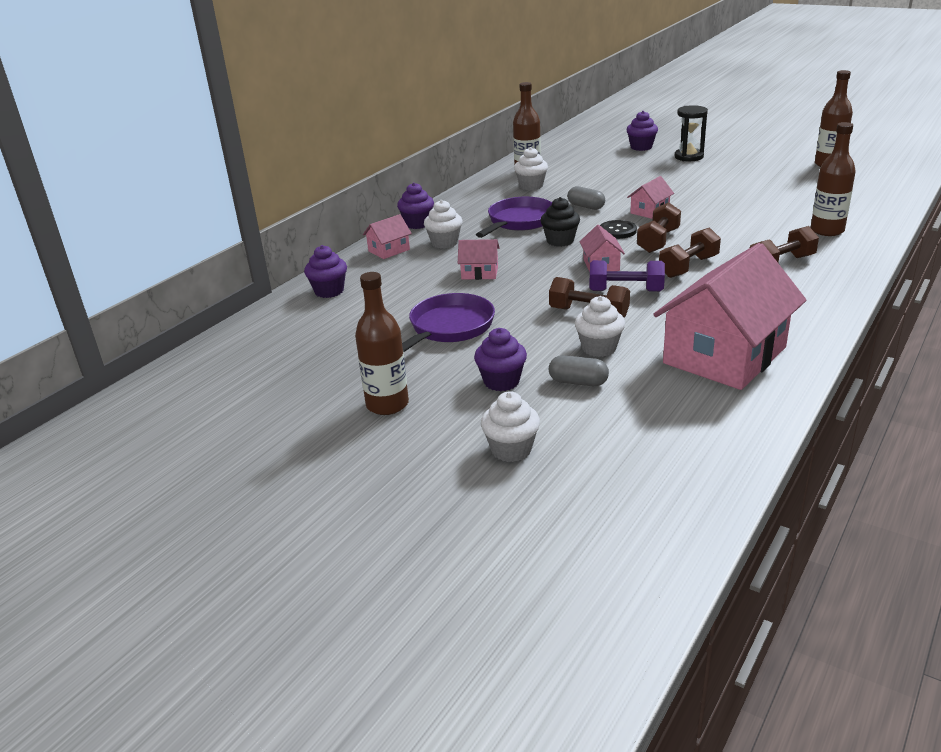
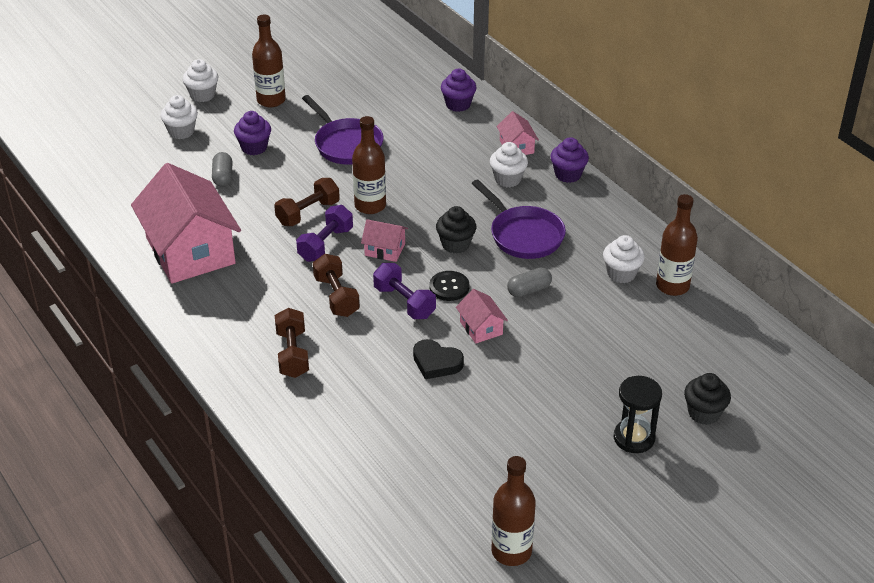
camera: 110 degrees right, 10 degrees up
(479, 272) = (428, 182): pink house -> none
(578, 382) = (223, 177): grey capsule -> grey capsule turned 45 degrees counterclockwise
(599, 348) = (254, 200): white cupcake -> white cupcake (202, 95)
(641, 147) = (704, 413): purple cupcake -> black cupcake
(658, 241) = (404, 302): brown dumbbell -> purple dumbbell
(708, 215) = (436, 363): none -> black heart
(827, 230) = (330, 425): brown bottle -> brown bottle (370, 206)

